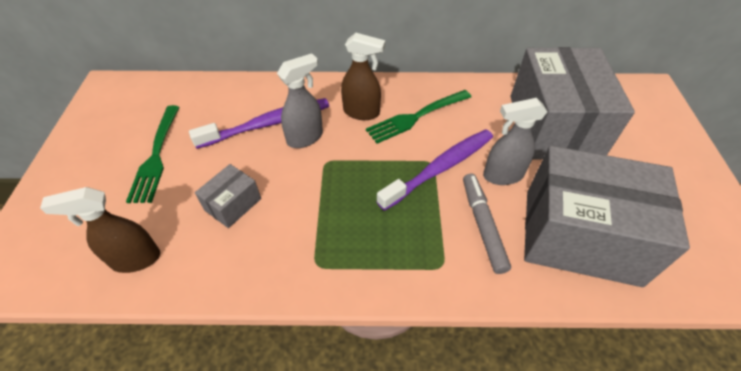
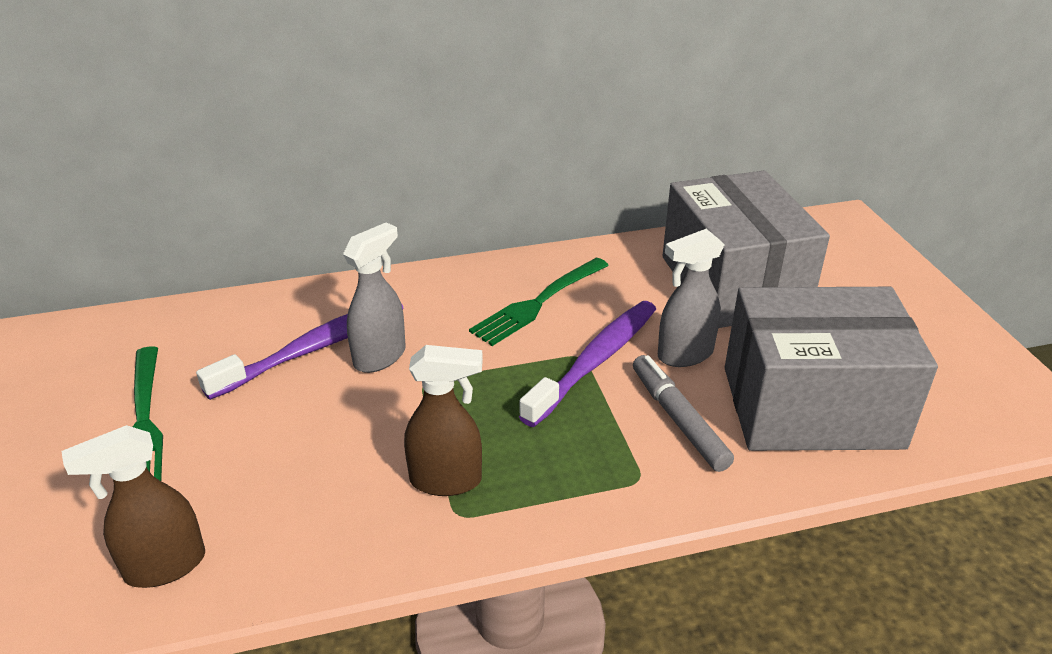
camera: 15 degrees left, 15 degrees down
(233, 204) = (298, 463): grey box -> none
(362, 112) = (455, 310): brown spray bottle -> brown spray bottle (446, 480)

